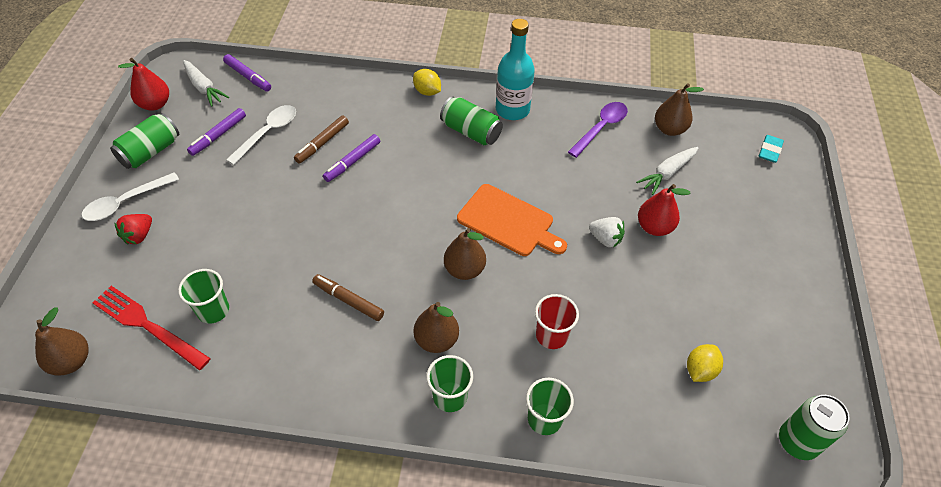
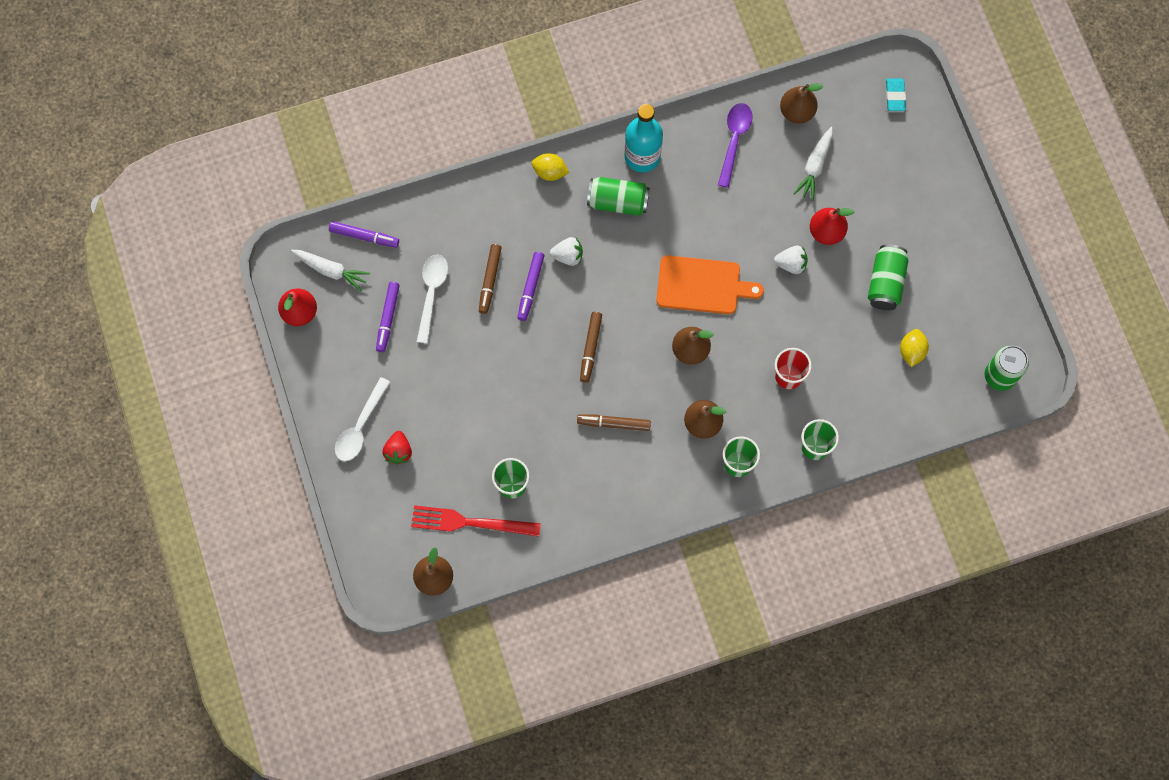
camera: 25 degrees left, 20 degrees up
(150, 151) = (339, 366): green can -> green can (885, 282)
(371, 228) = (590, 348): none -> brown marker
(401, 152) = (568, 256): none -> white strawberry

